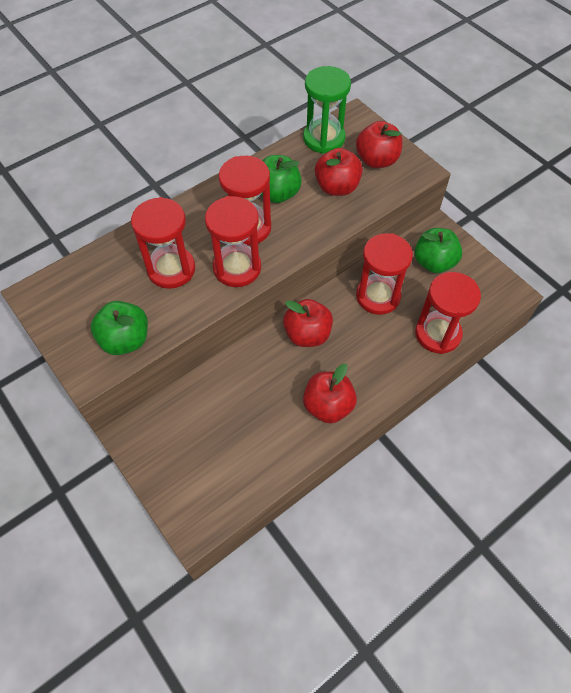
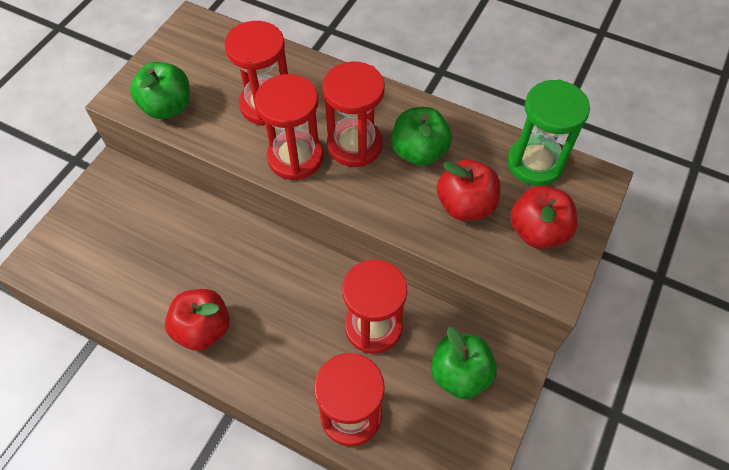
camera: 65 degrees right, 0 degrees up
(307, 334) = (286, 273): red apple -> none

